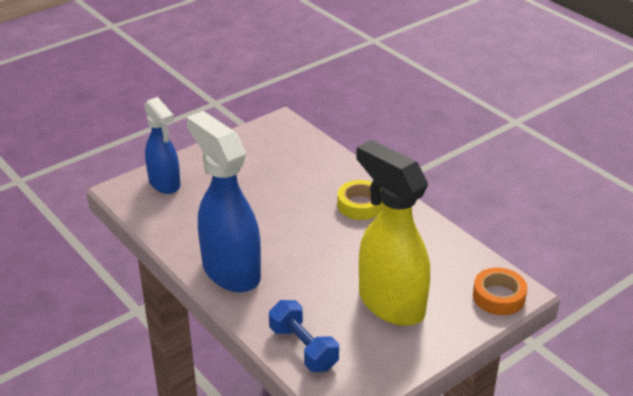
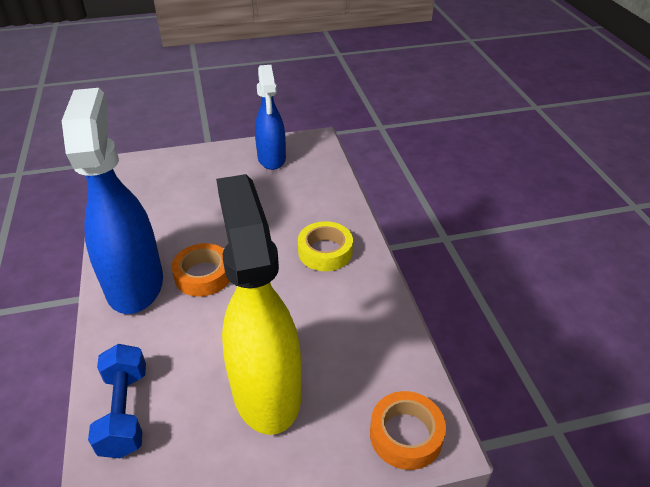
camera: 25 degrees right, 5 degrees up
(165, 184) = (158, 171): blue spray bottle -> blue spray bottle (272, 159)
(280, 249) = (203, 275): none -> orange tape

